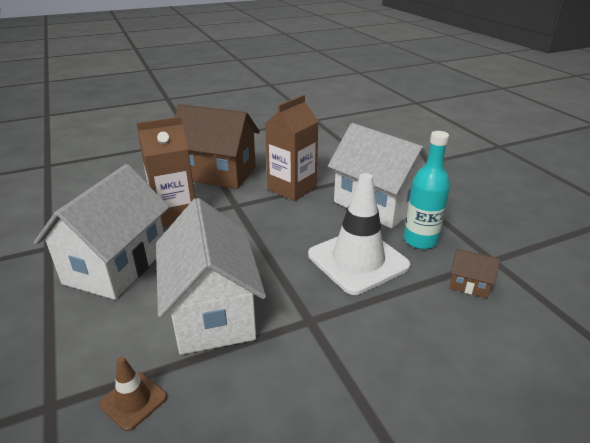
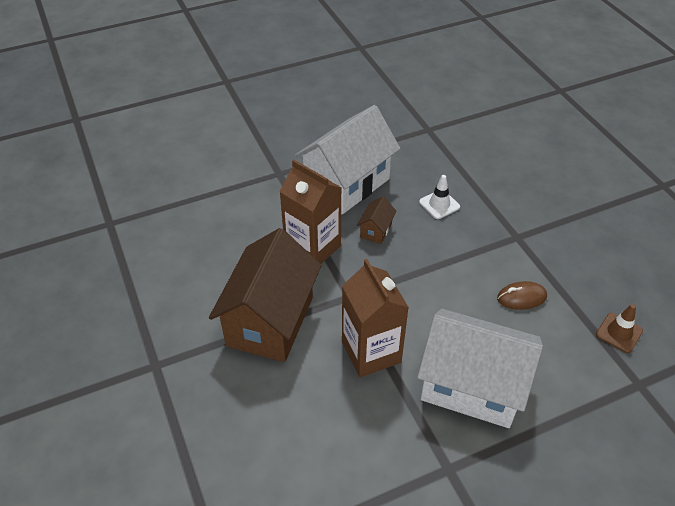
camera: 90 degrees left, 15 degrees up
(212, 312) = (521, 297): white house -> brown mouse
(358, 260) = (439, 204): white traffic cone -> white traffic cone, size x0.46
(420, 240) = (406, 164): turquoise bottle -> none
(469, 285) = (461, 147): brown house -> brown house (376, 230)

